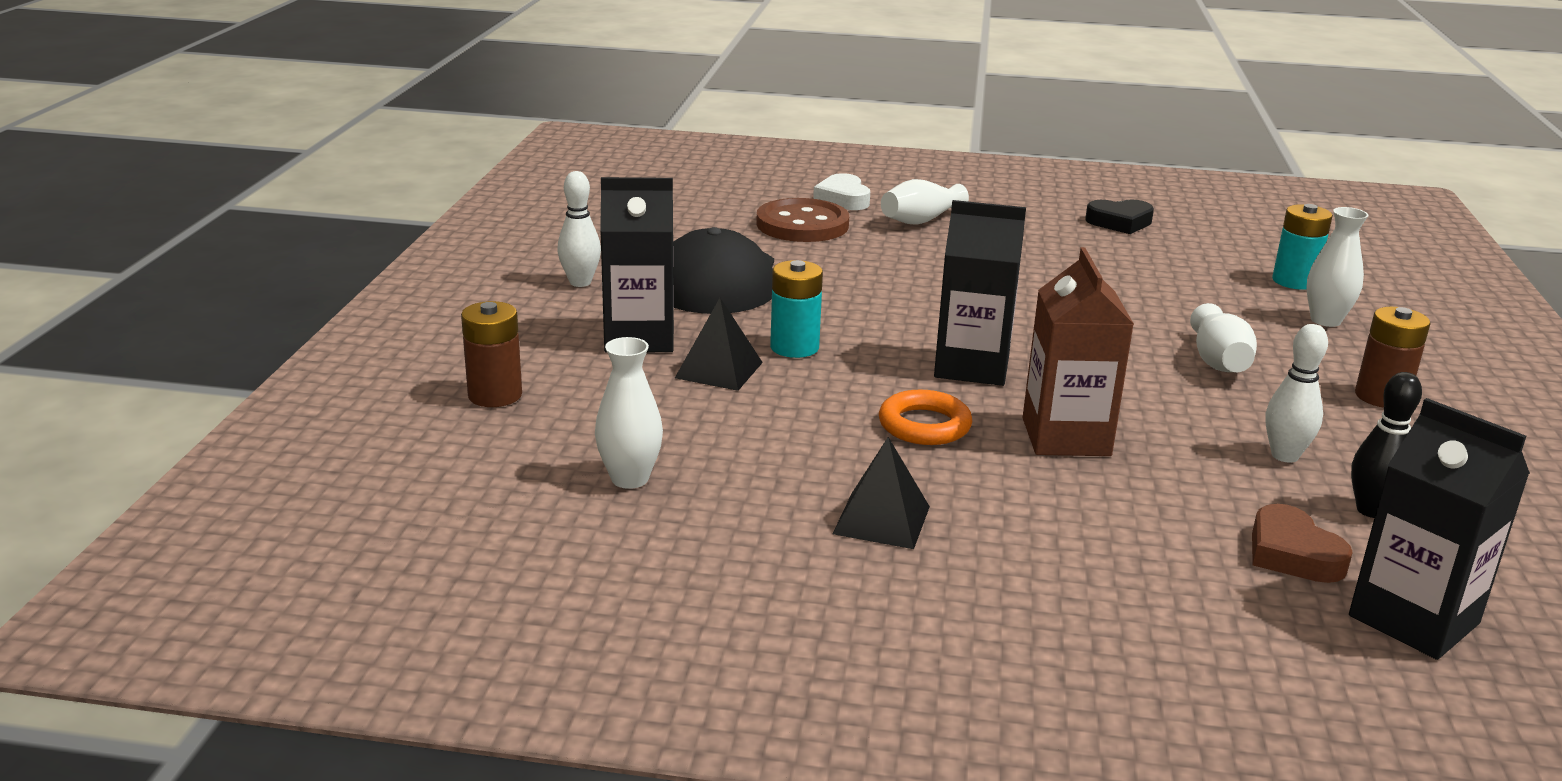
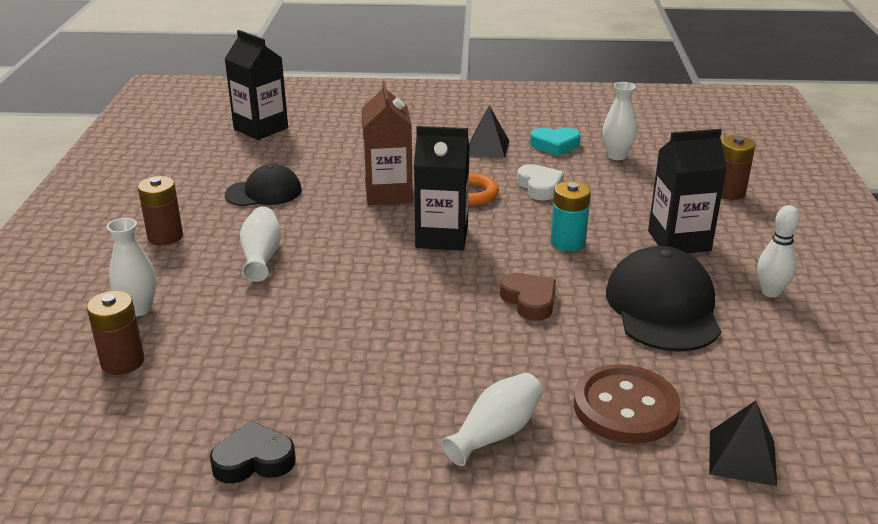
camera: 175 degrees right, 5 degrees up
(719, 370) = (609, 220): black pyramid -> black pyramid (742, 457)
(739, 514) = (555, 145): none -> turquoise heart
(843, 199) = (599, 475): white heart -> white heart (540, 187)
(1284, 456) = (264, 192): white bowling pin -> black cap
(1292, 554) = (295, 147): brown heart -> brown heart (529, 301)
(1294, 281) = (122, 362): turquoise battery -> brown battery
(1371, 510) = (239, 168): black bowling pin -> none

